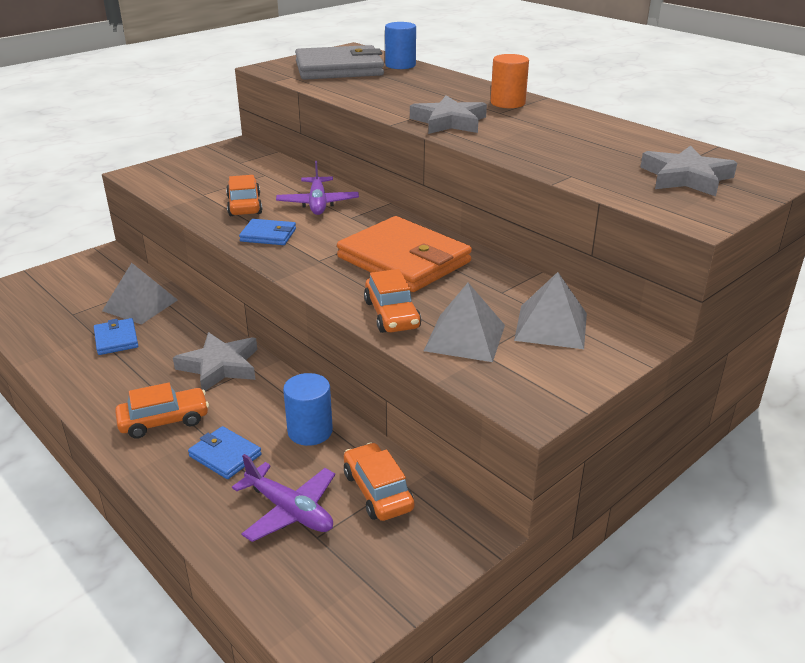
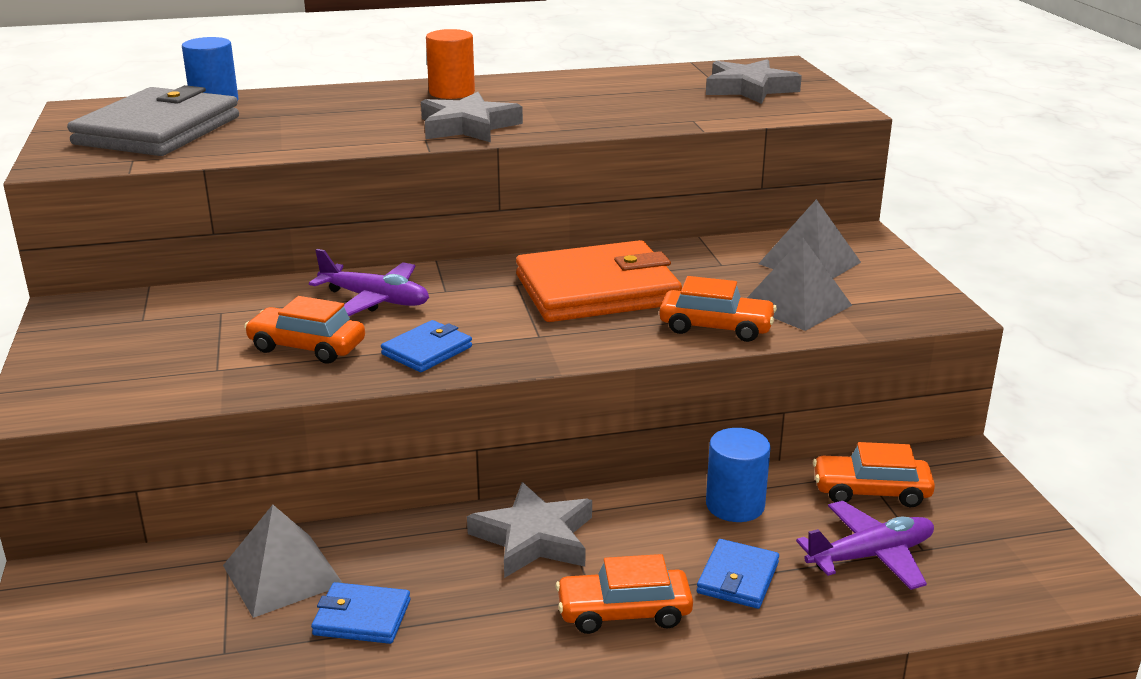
camera: 60 degrees left, 5 degrees down
(164, 421) = (624, 612): orange car -> orange car turned 105 degrees counterclockwise
(225, 455) = (738, 578): blue wallet -> blue wallet turned 45 degrees counterclockwise

